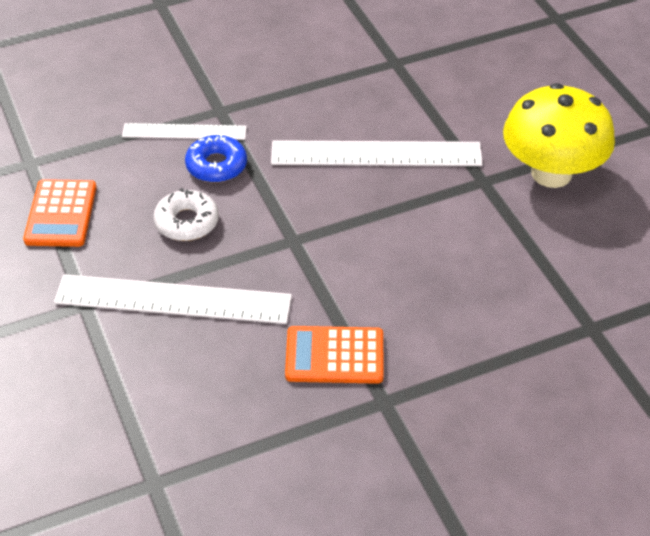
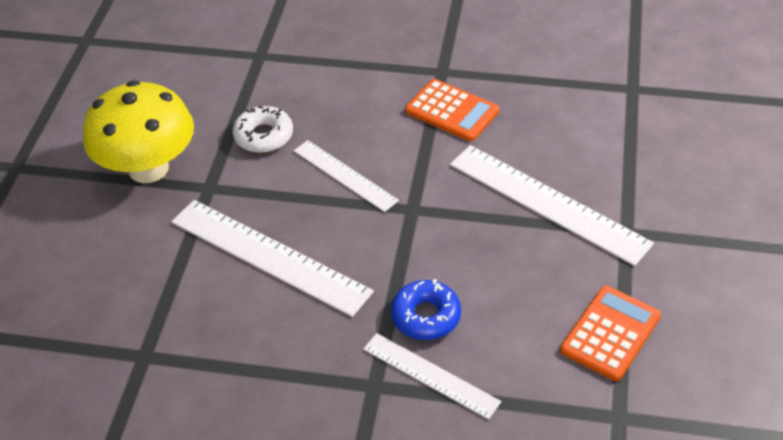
camera: 145 degrees left, 0 degrees up
(187, 222) = (493, 268): white donut -> white donut (263, 136)
(379, 242) = (344, 175): none -> white ruler

